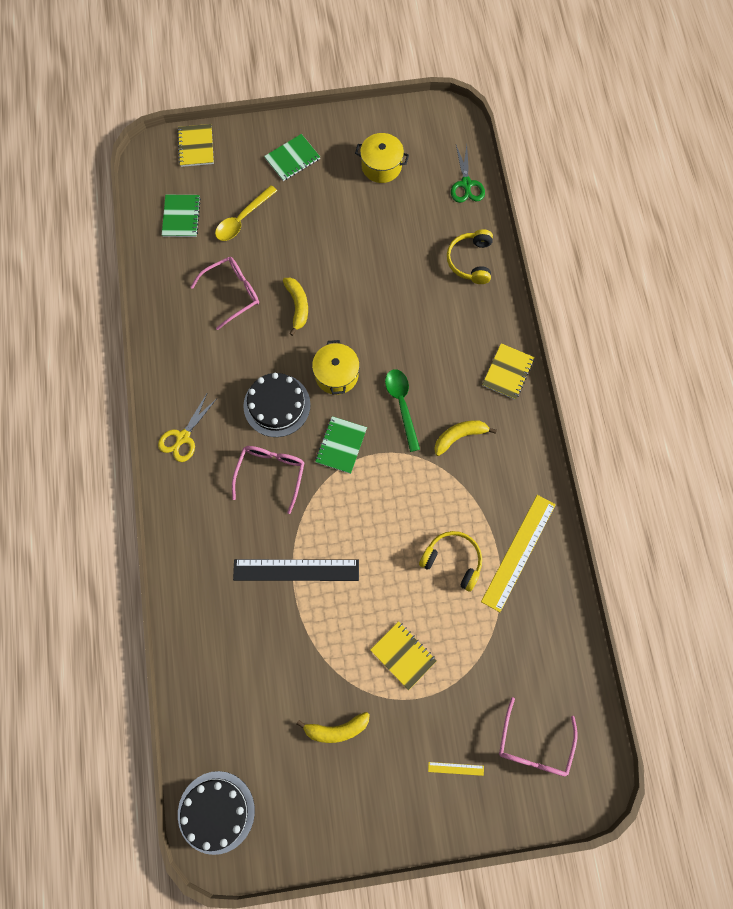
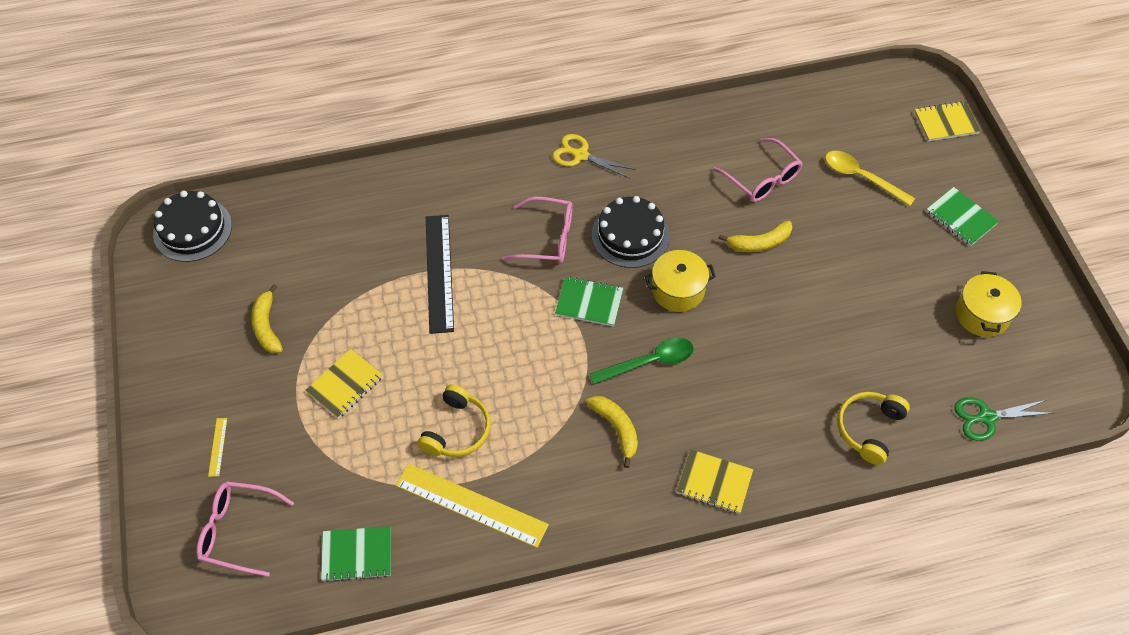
camera: 85 degrees right, 15 degrees down
(181, 217) = (848, 121): green notebook -> green notebook (357, 554)
(470, 261) = (868, 429): yellow headphones -> yellow headphones turned 60 degrees counterclockwise

